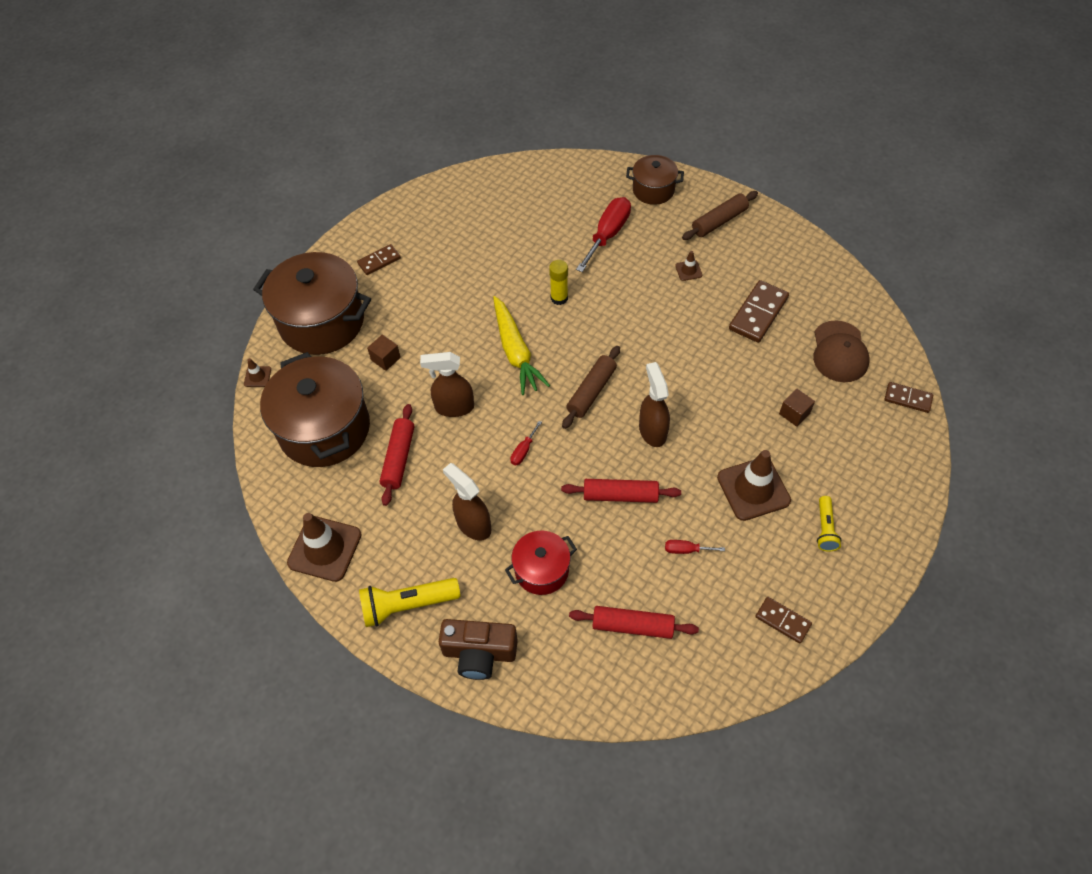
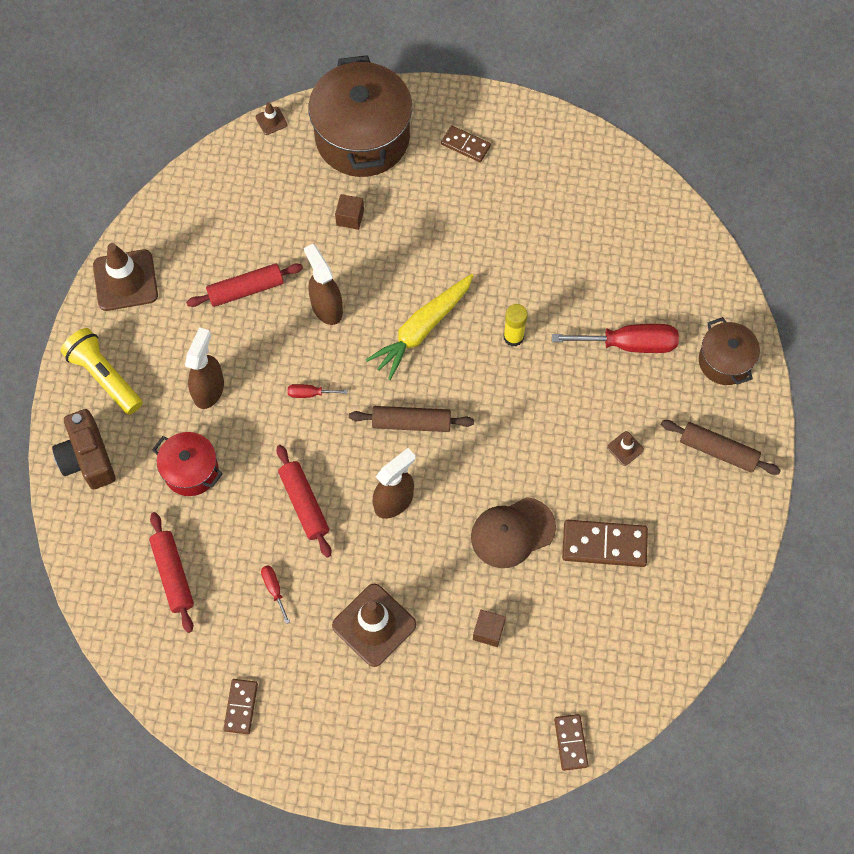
camera: 60 degrees right, 10 degrees up
(324, 429) = (244, 210): brown pot -> none
(825, 529) = (362, 711): yellow flashlight -> none
(839, 352) = (597, 649): brown cap -> brown cap (512, 532)

